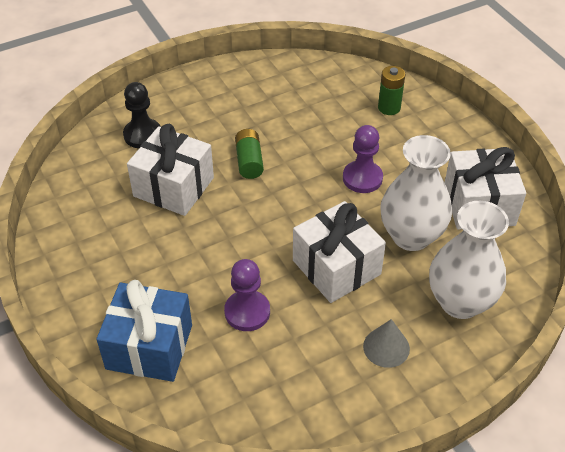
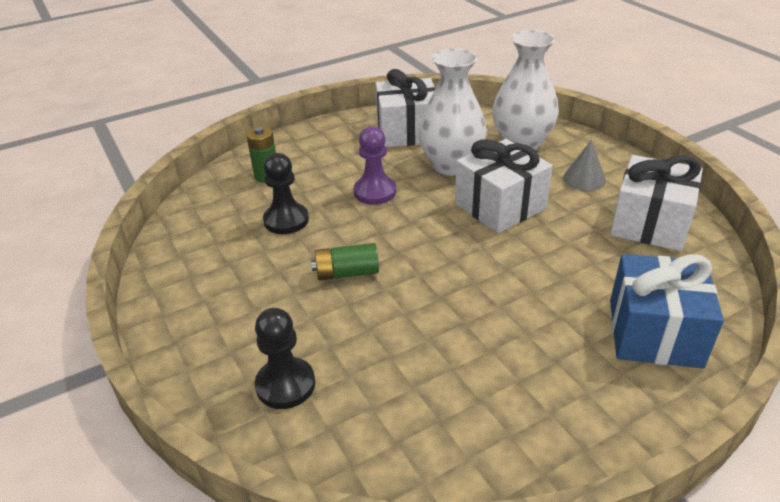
camera: 90 degrees left, 10 degrees down
(173, 187) = (394, 338): white gift -> white gift (650, 223)
(247, 312) = (576, 261): purple pawn -> none
(321, 124) = (286, 220): none -> black pawn

